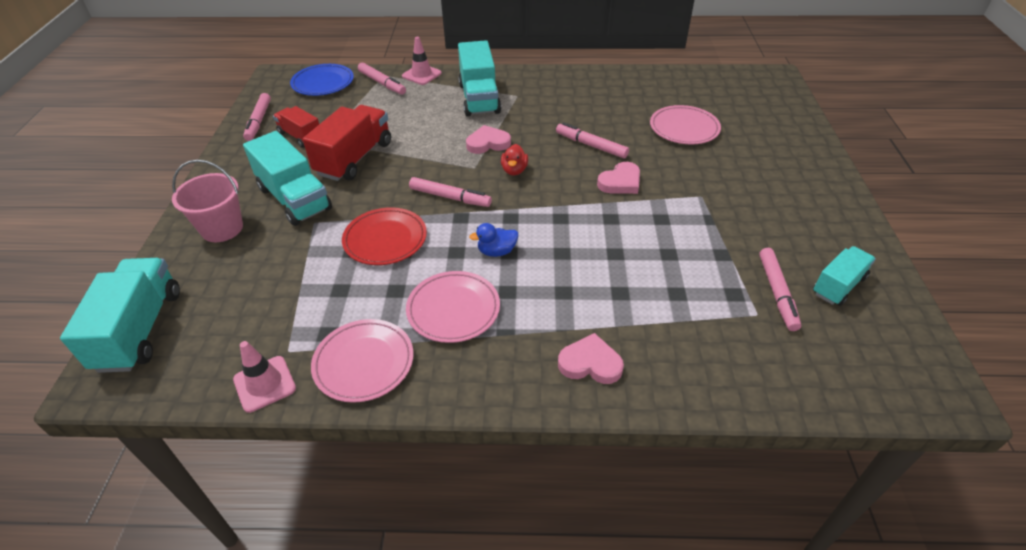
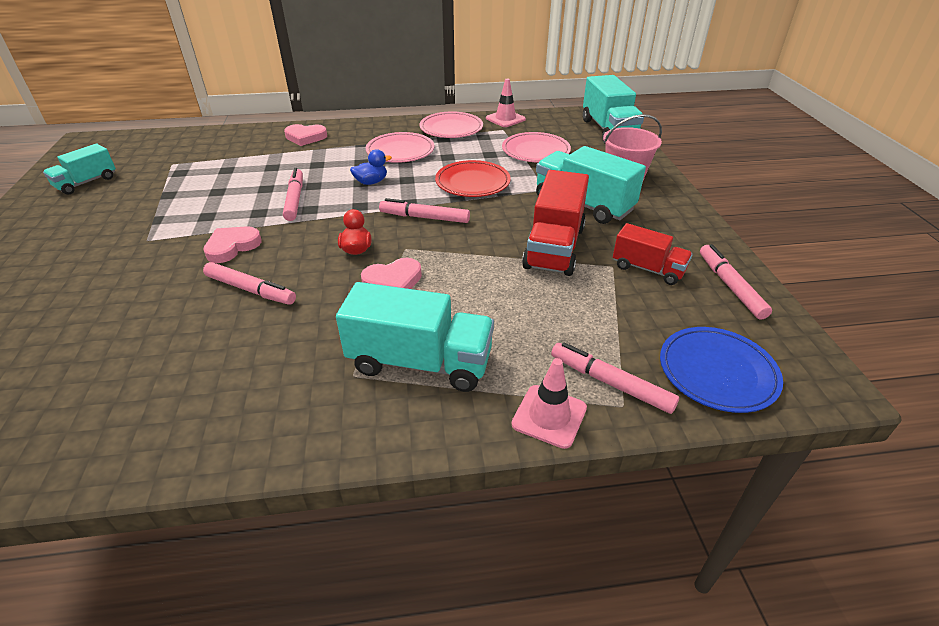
camera: 170 degrees right, 5 degrees down
(479, 98) = (420, 362): turquoise truck -> turquoise truck turned 120 degrees clockwise
(684, 128) = (94, 331): pink plate -> pink plate (535, 151)
(777, 292) = (143, 175): pink marker -> pink marker (295, 199)

